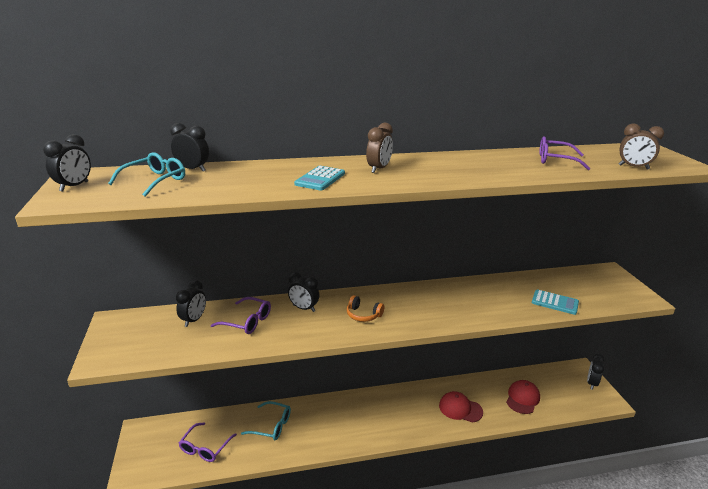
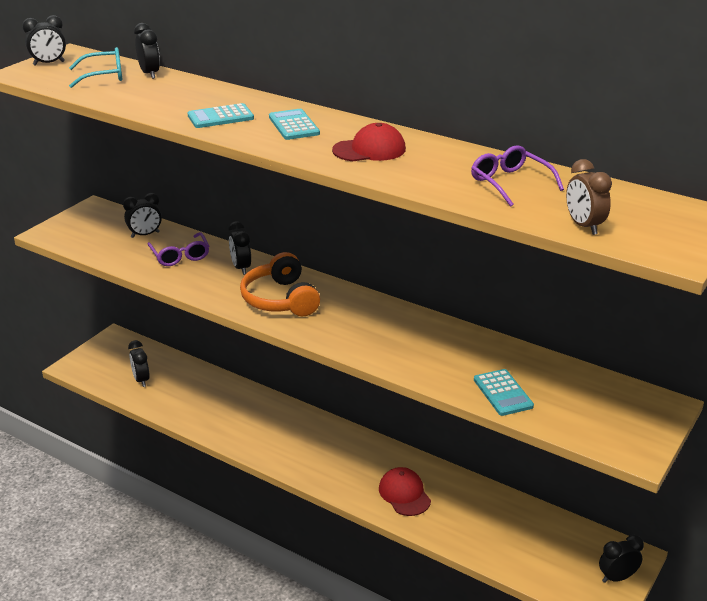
camera: 45 degrees right, 5 degrees up
(205, 448) = (141, 380): purple glasses -> black clock
(271, 426) = (210, 395): turquoise glasses -> none
(363, 315) = (280, 299): orange headphones -> orange headphones, size x1.82
(378, 169) = (293, 125): brown clock -> turquoise calculator
(522, 398) = (494, 531): red cap -> red cap (369, 150)

